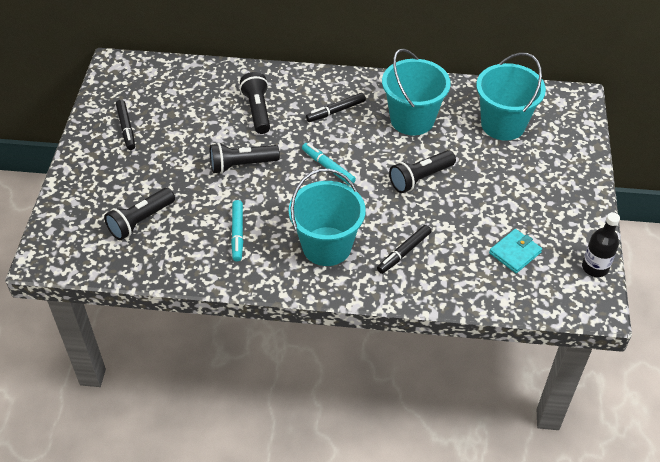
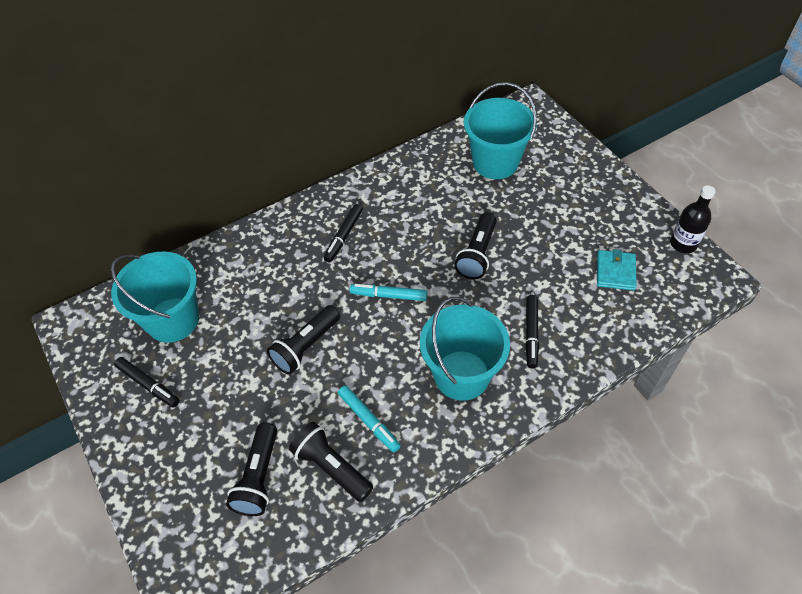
camera: 35 degrees left, 5 degrees up
(257, 110) = (269, 280): black flashlight -> black flashlight (331, 467)
(412, 119) = (418, 203): turquoise bucket -> turquoise bucket (173, 320)

